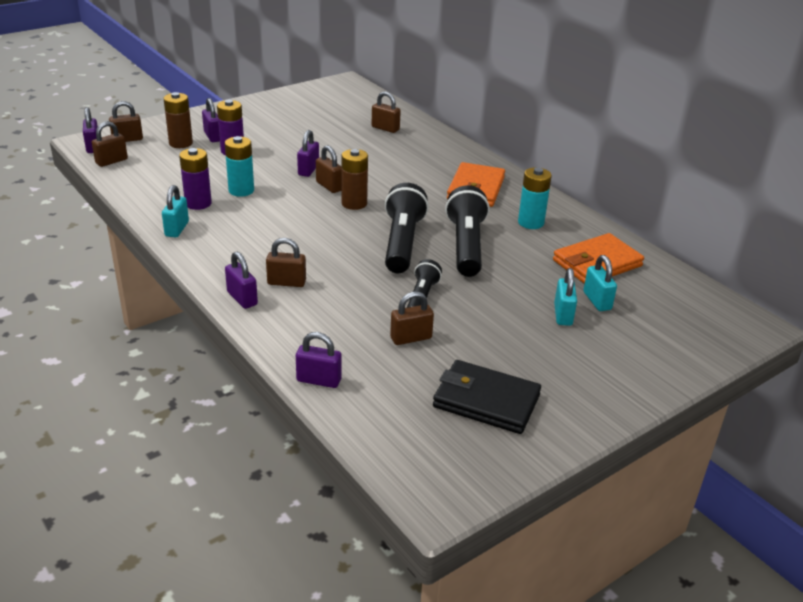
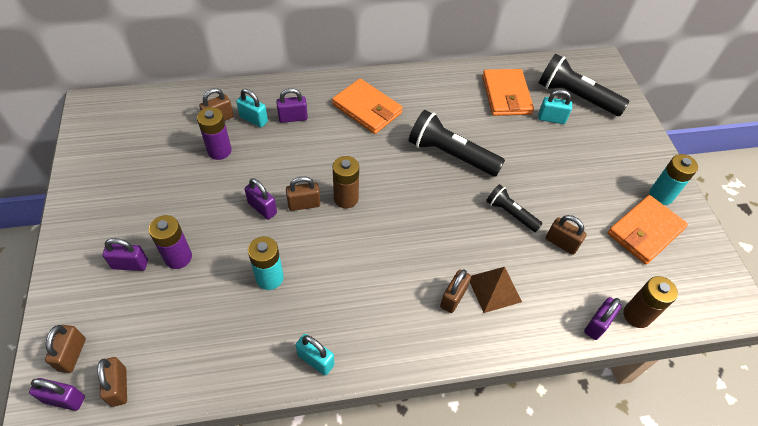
camera: 65 degrees left, 20 degrees up
(181, 143) = (124, 301): brown battery -> brown battery (636, 315)
(198, 203) = (274, 325): purple battery -> purple battery (219, 151)
(242, 298) = (464, 341): purple padlock -> purple padlock (293, 118)
(315, 304) = (494, 289): none -> brown pyramid
(402, 243) = (427, 192): black flashlight -> black flashlight (575, 96)
(411, 338) = (561, 243): brown padlock -> brown padlock turned 60 degrees counterclockwise
(486, 401) = (644, 231): black wallet -> orange wallet
(531, 222) = (436, 102): turquoise battery -> turquoise battery (661, 195)
(563, 315) = (561, 144): turquoise padlock -> turquoise padlock (253, 119)

